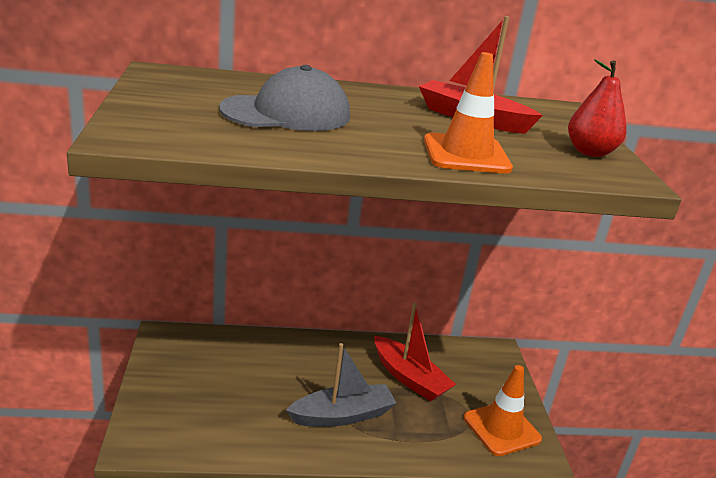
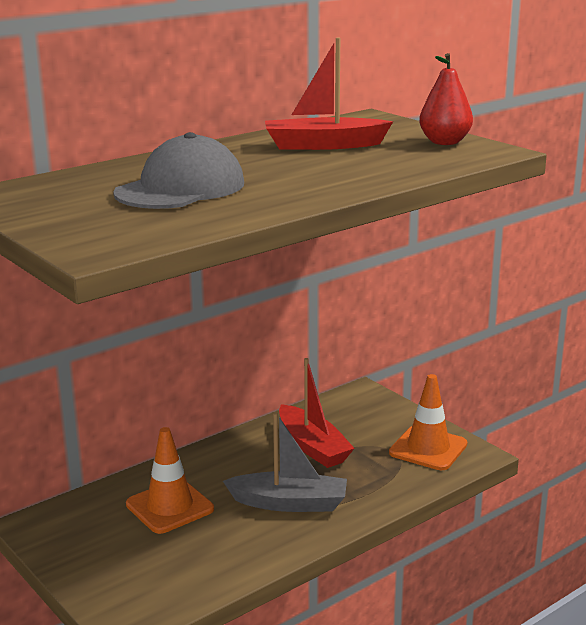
camera: 30 degrees left, 5 degrees down
(342, 415) = (289, 503): grey boat -> grey boat turned 60 degrees clockwise
(409, 378) = (313, 447): red boat -> red boat turned 45 degrees clockwise
(466, 154) = (370, 172): orange traffic cone -> orange traffic cone (169, 507)

